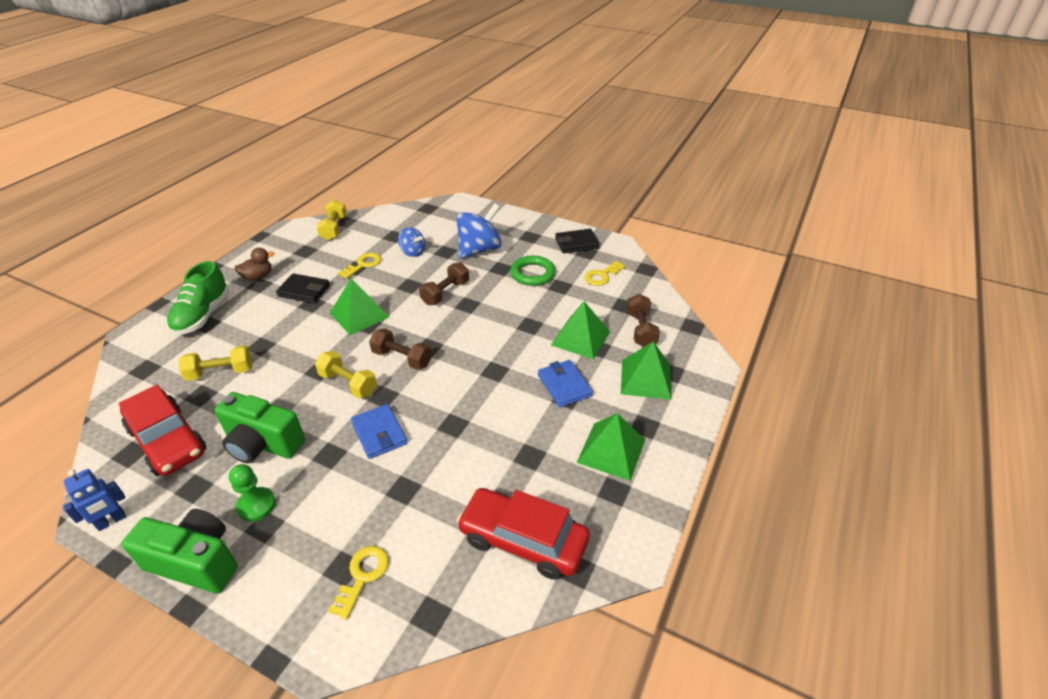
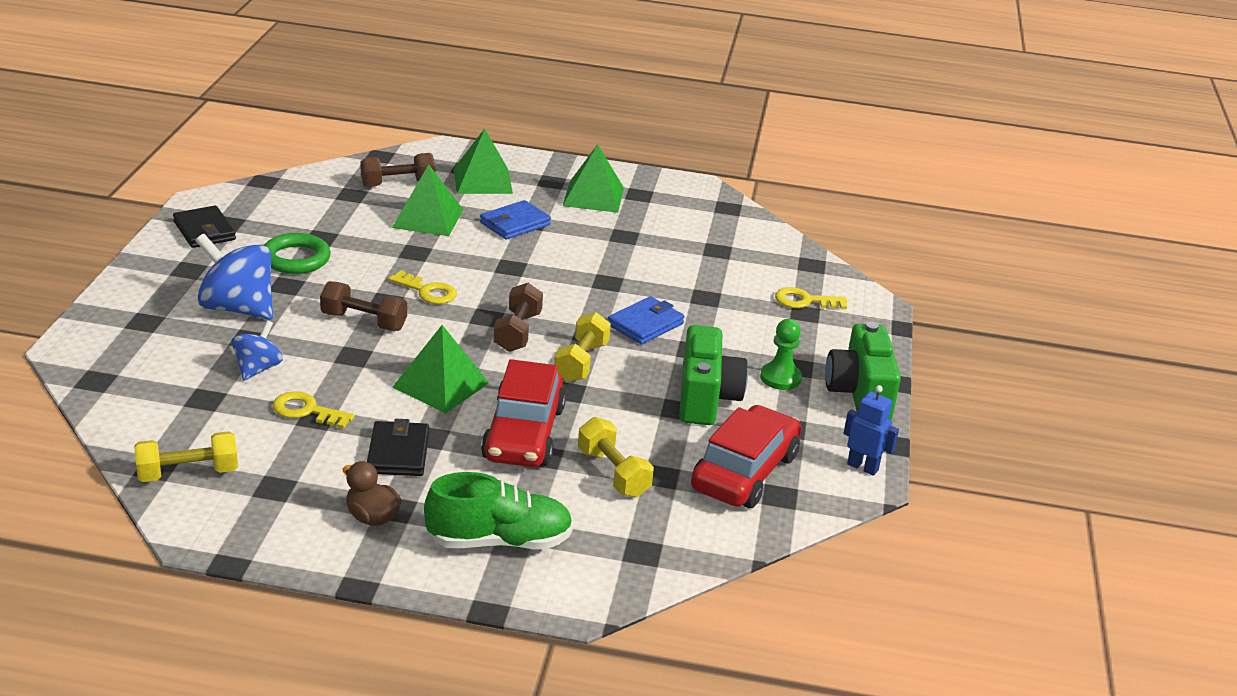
camera: 110 degrees left, 10 degrees down
(523, 540) = (718, 231): red car -> red car (524, 434)
(602, 276) = (288, 209): yellow key -> yellow key (427, 291)

